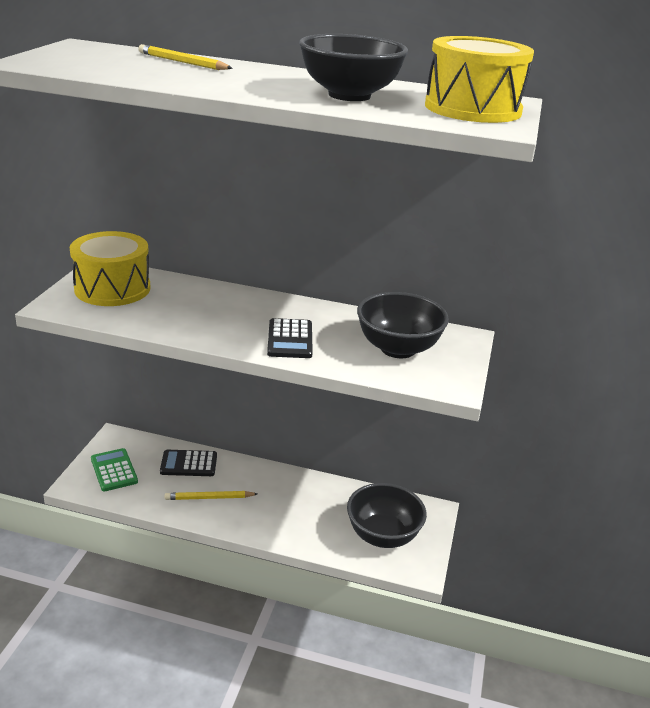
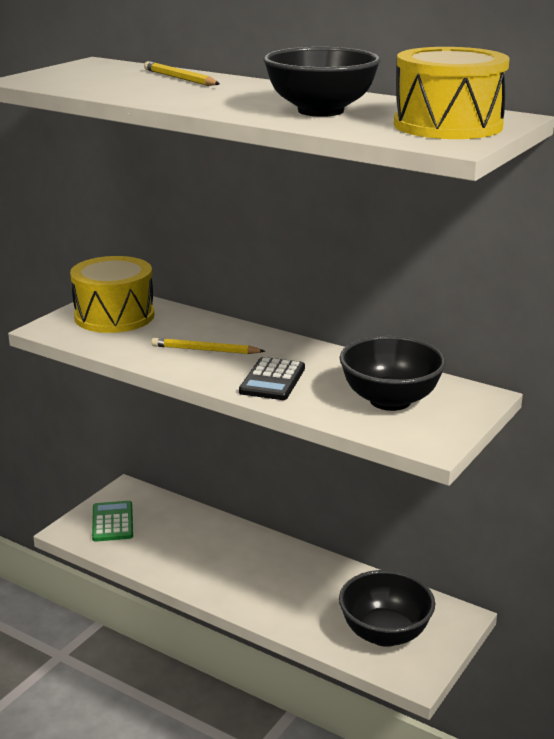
camera: 20 degrees right, 5 degrees down
(189, 464) = (194, 526): black calculator -> none
(209, 497) = (202, 563): yellow pencil -> yellow pencil (205, 350)

